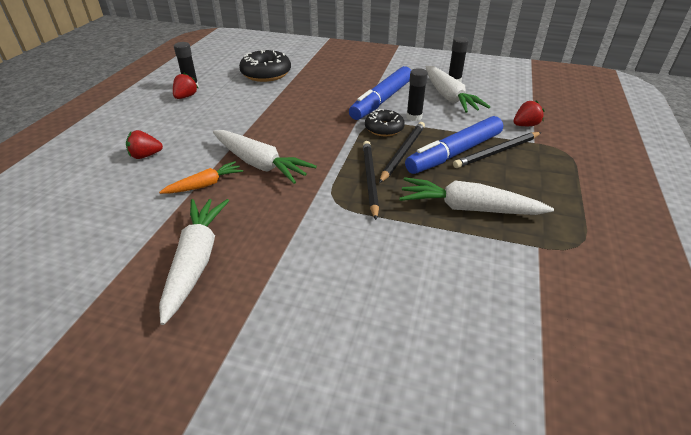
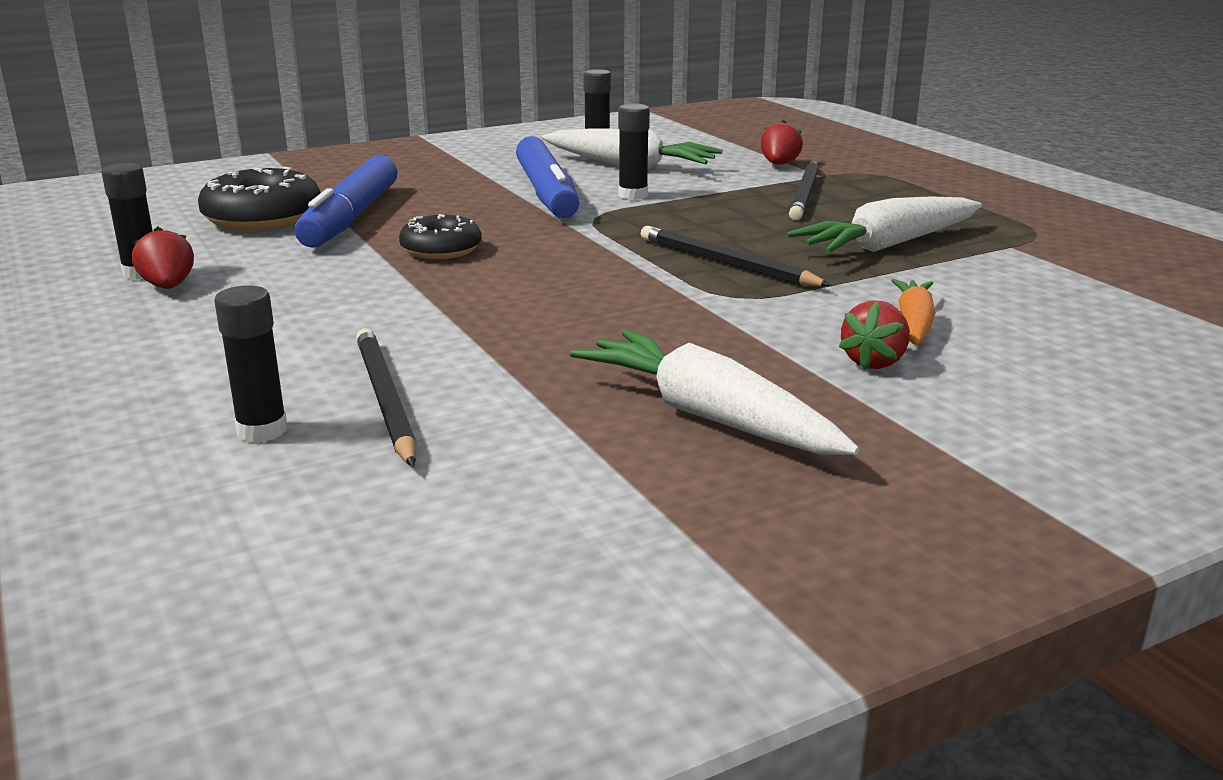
camera: 45 degrees left, 15 degrees down
(92, 177) = (262, 430): none -> black glue stick
(146, 156) = (300, 370): red strawberry -> red strawberry (874, 362)
(205, 185) = (510, 354): orange carrot -> orange carrot (914, 324)
(260, 164) = (537, 305): white carrot -> none
(384, 128) = (622, 217): black donut -> black donut (441, 250)
(402, 153) = (704, 229): black pencil -> black pencil (385, 399)
(454, 153) = (763, 210): blue marker -> blue marker (351, 218)

